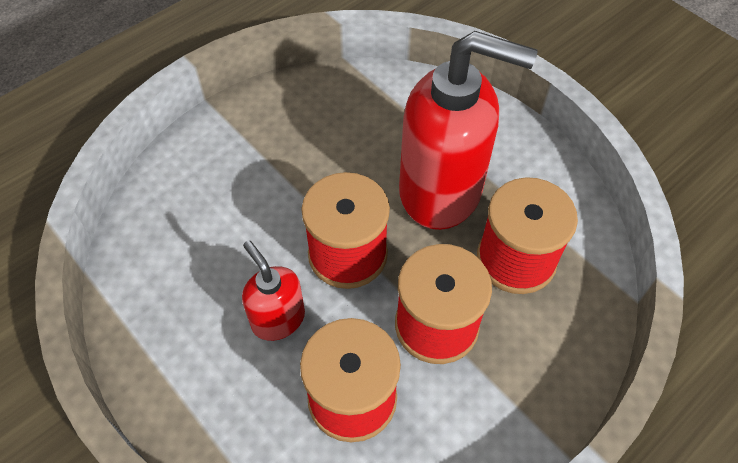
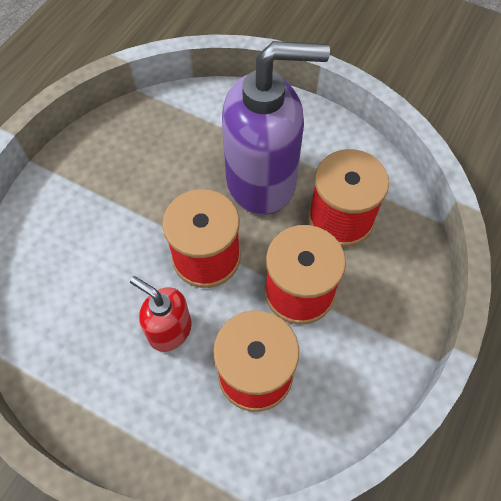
camera: 20 degrees left, 5 degrees up
(441, 191) = (262, 180): red soap dispenser -> purple soap dispenser

